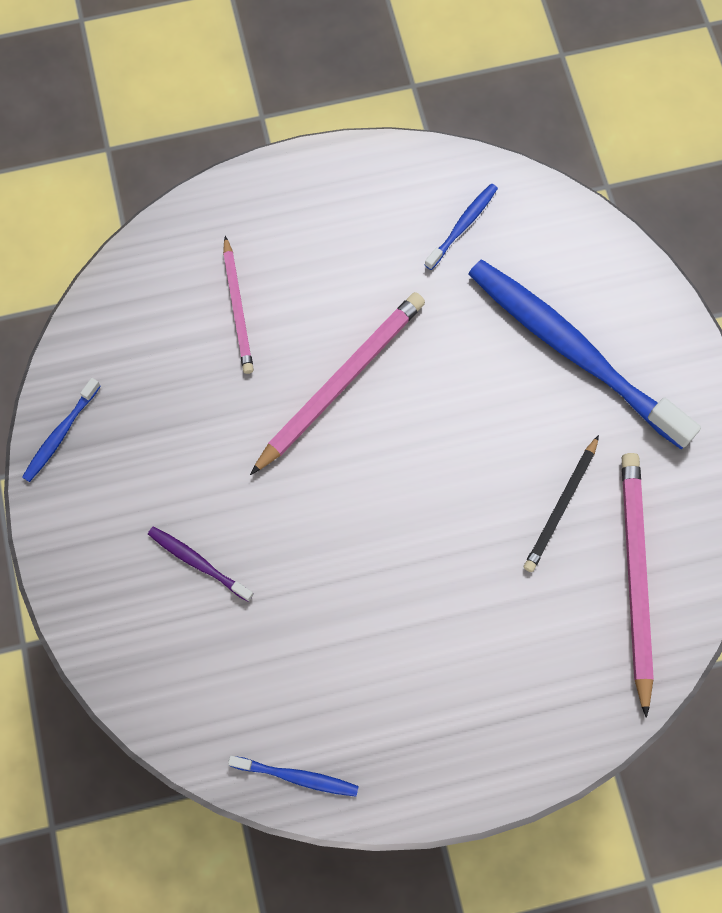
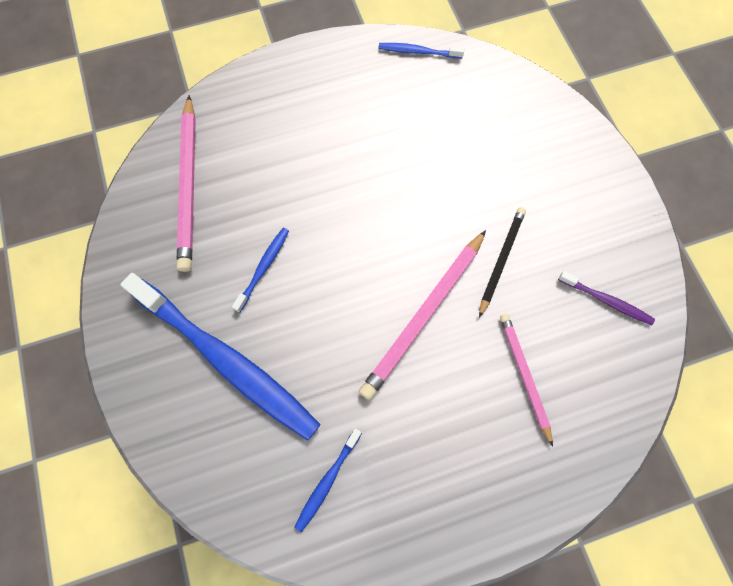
camera: 175 degrees right, 0 degrees up
(60, 434) = (641, 253): blue toothbrush -> blue toothbrush (263, 268)
(198, 562) = (510, 170): purple toothbrush -> purple toothbrush (606, 301)
(561, 506) = (241, 231): black pencil -> black pencil (501, 260)

